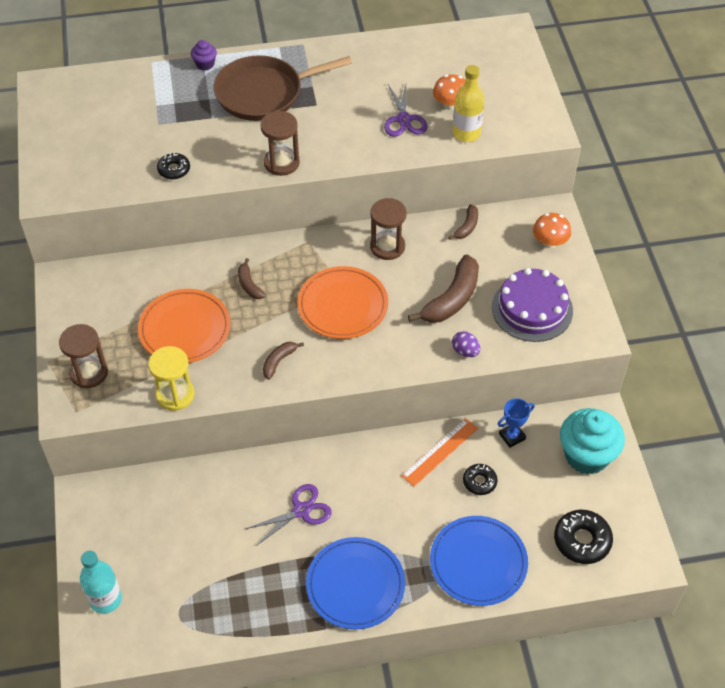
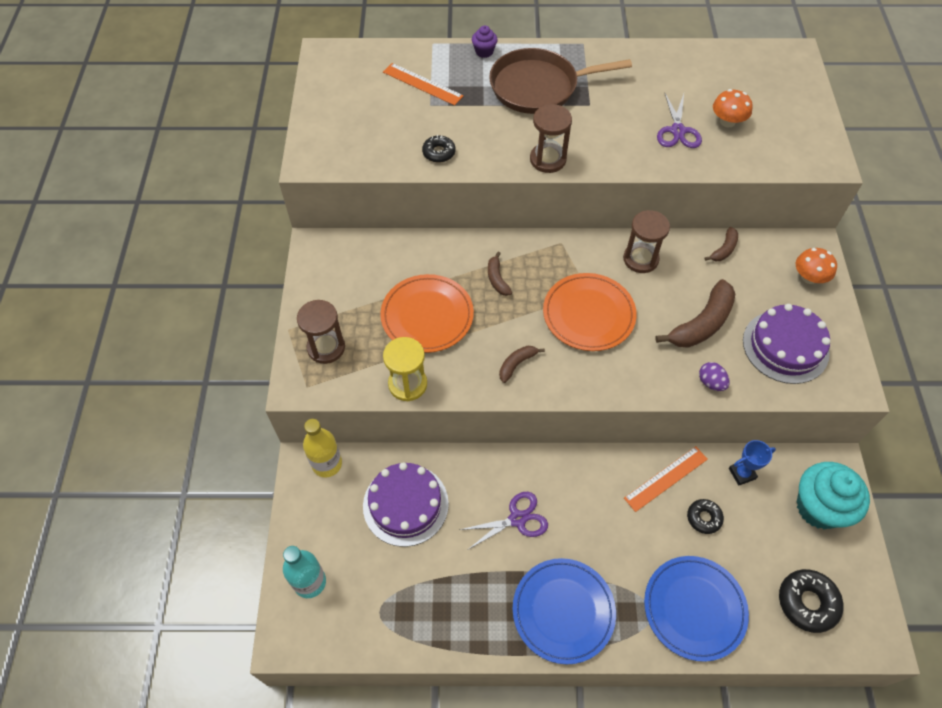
camera: 10 degrees right, 5 degrees up
(147, 104) = (422, 84): none -> orange ruler
(189, 514) = (405, 504): none -> purple cake
(466, 133) = (741, 153): yellow bottle -> yellow bottle (327, 464)

